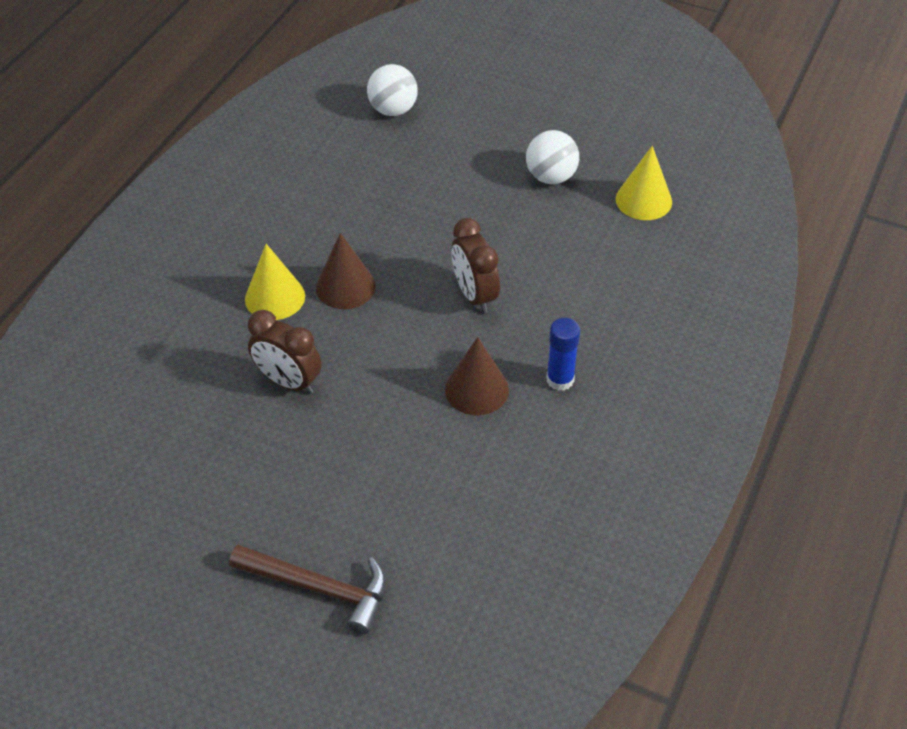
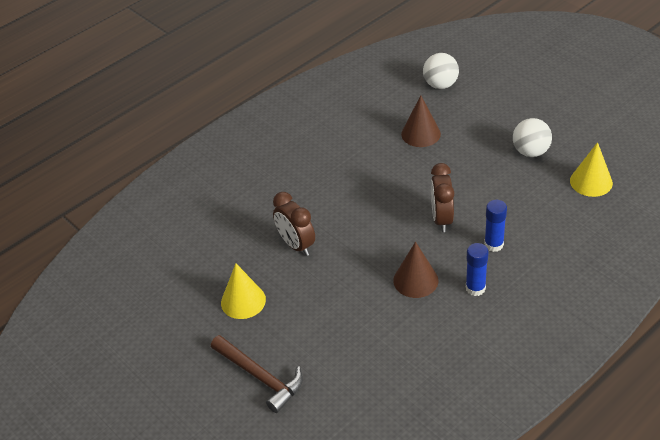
camera: 25 degrees right, 5 degrees down
(275, 297) = (310, 190): yellow cone -> yellow cone (243, 301)
(345, 286) = (358, 193): brown cone -> brown cone (421, 134)
(558, 314) = (494, 244): none -> blue glue stick

